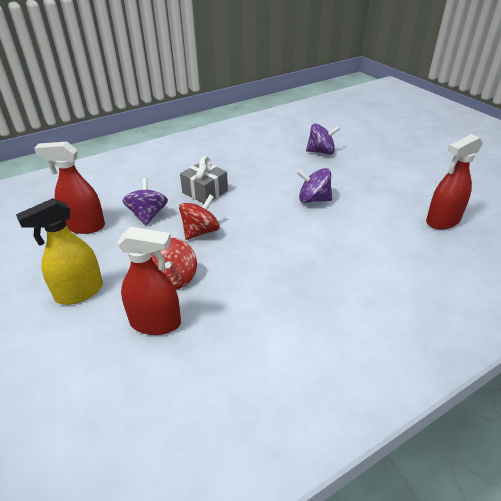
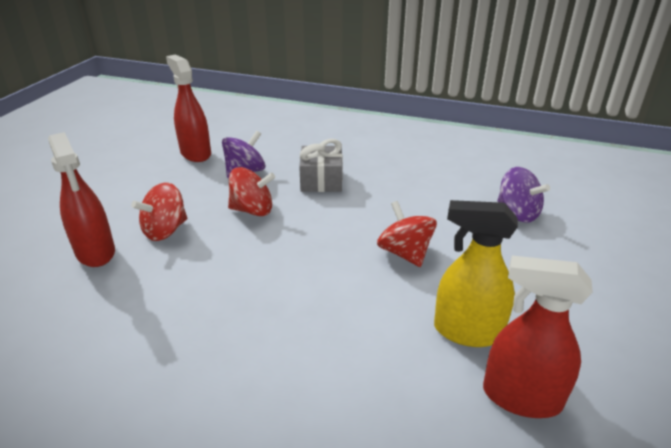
camera: 50 degrees right, 5 degrees down
(79, 292) = (107, 196): yellow spray bottle -> yellow spray bottle (467, 331)
(313, 199) = (405, 253): purple spinning top -> red spinning top

